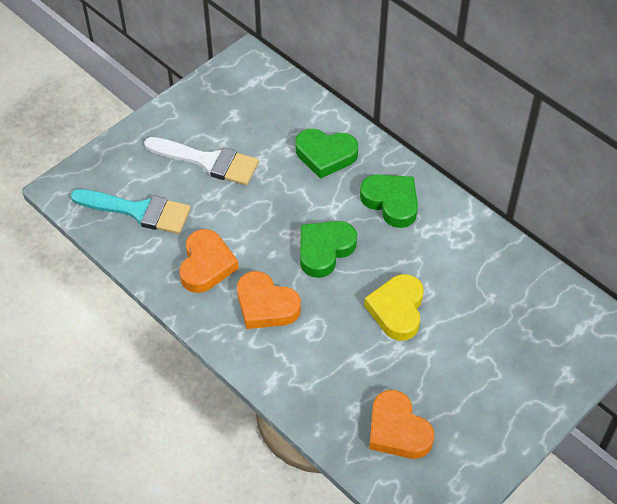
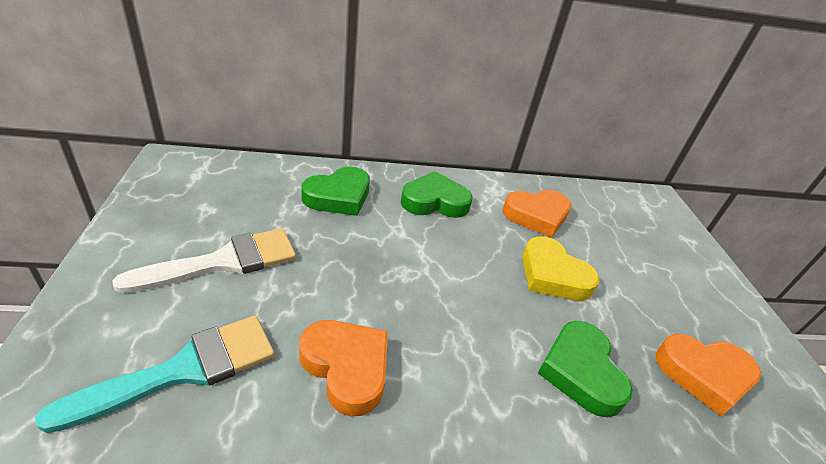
camera: 55 degrees left, 15 degrees down
(266, 305) = (459, 359): orange heart -> orange heart (536, 216)
(324, 250) = (438, 268): green heart -> green heart (580, 371)

